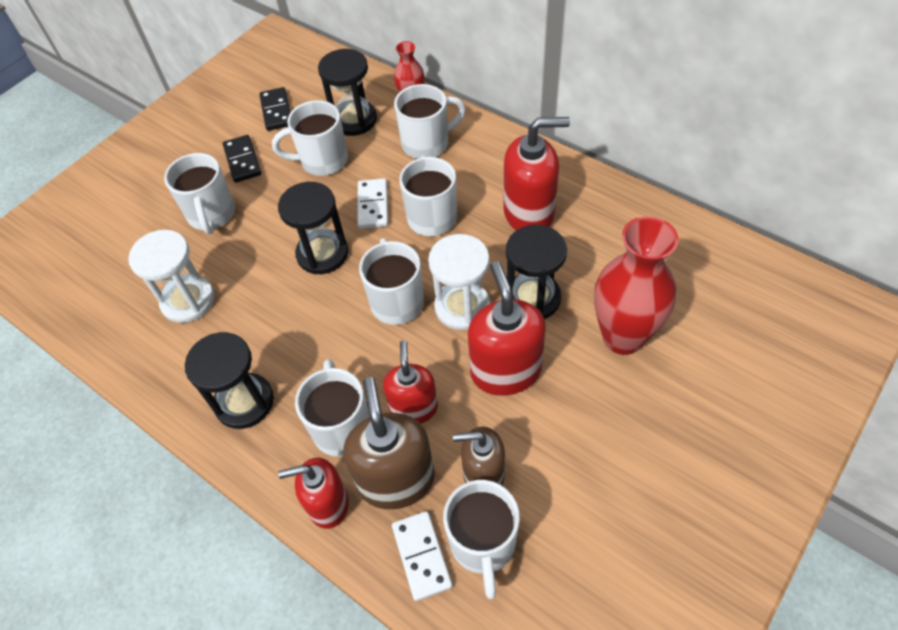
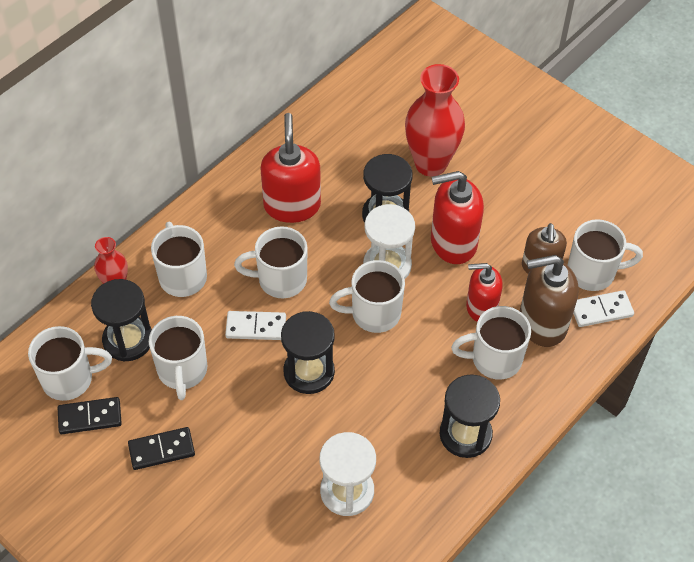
camera: 90 degrees left, 0 degrees up
(212, 215) = (236, 476): white mug -> white mug (69, 379)
(328, 504) = (560, 370): red soap dispenser -> none

